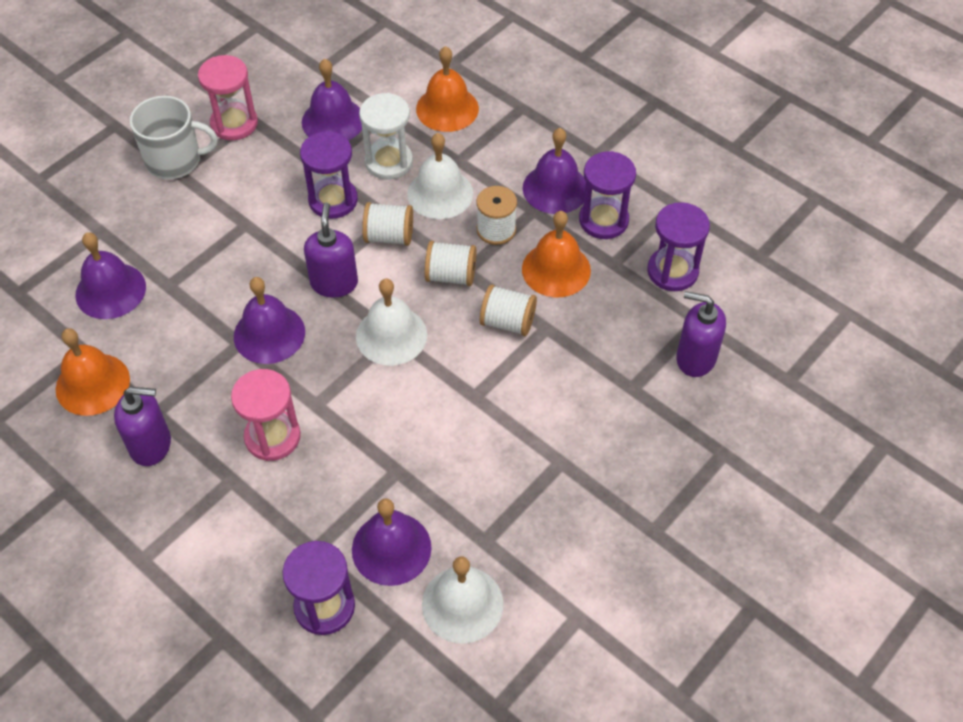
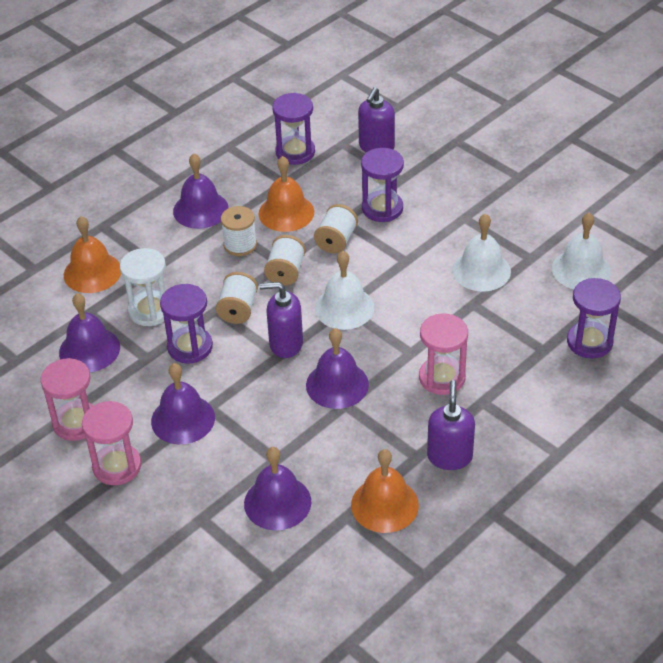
camera: 85 degrees left, 10 degrees down
(175, 160) = (117, 466): white mug -> pink hourglass
(391, 548) = (539, 306): purple bell -> purple bell (183, 419)
(440, 193) = (194, 278): white bell -> white bell (481, 270)
(603, 220) = (239, 184): purple hourglass -> purple hourglass (382, 208)

